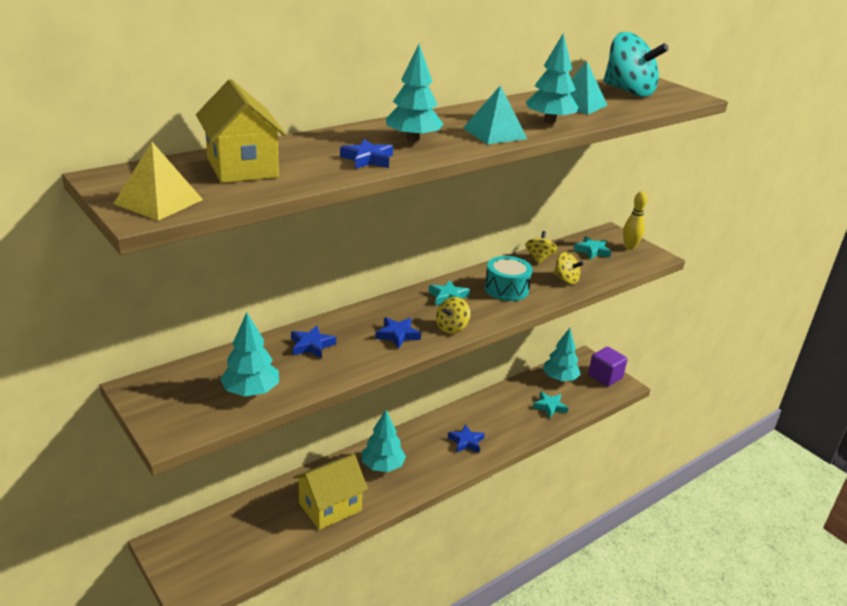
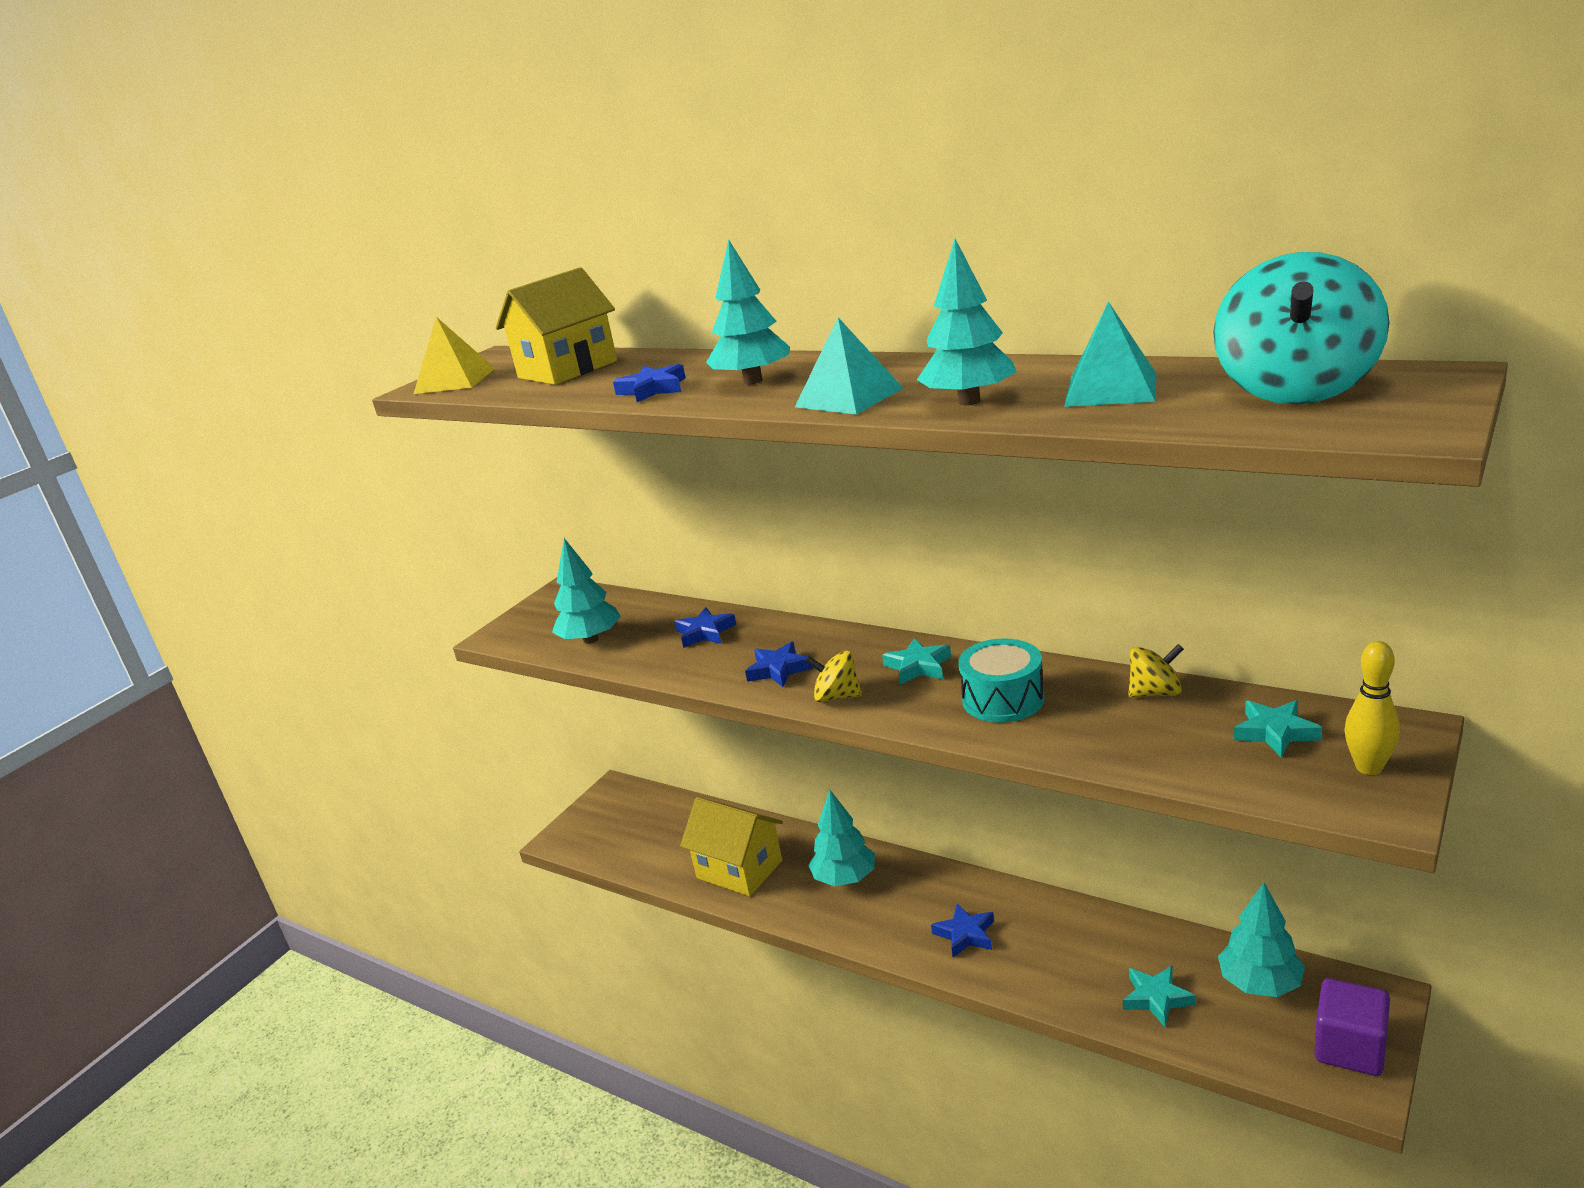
camera: 75 degrees right, 5 degrees down
(566, 279) = (1113, 739): yellow spinning top -> none

